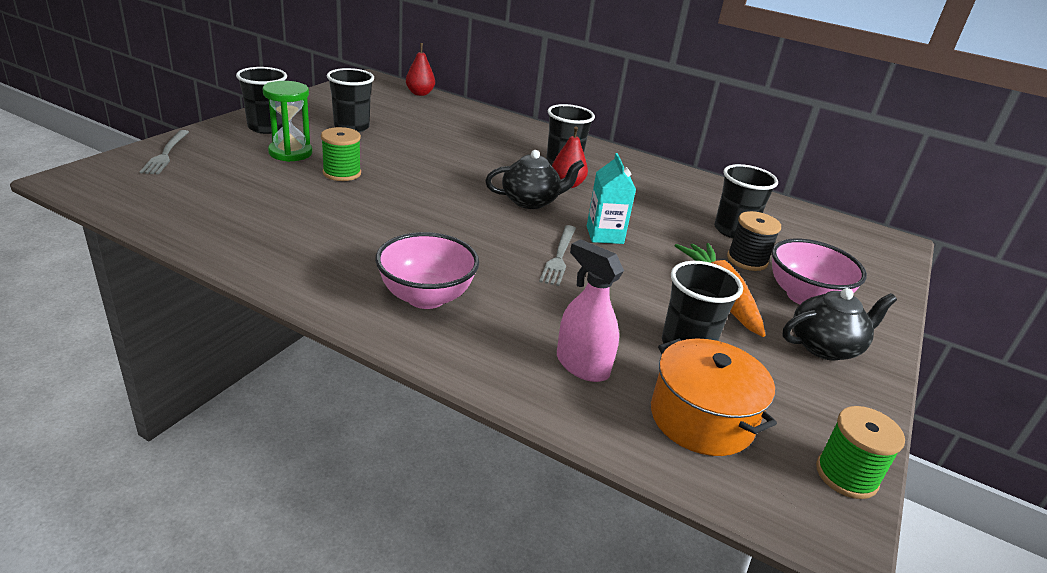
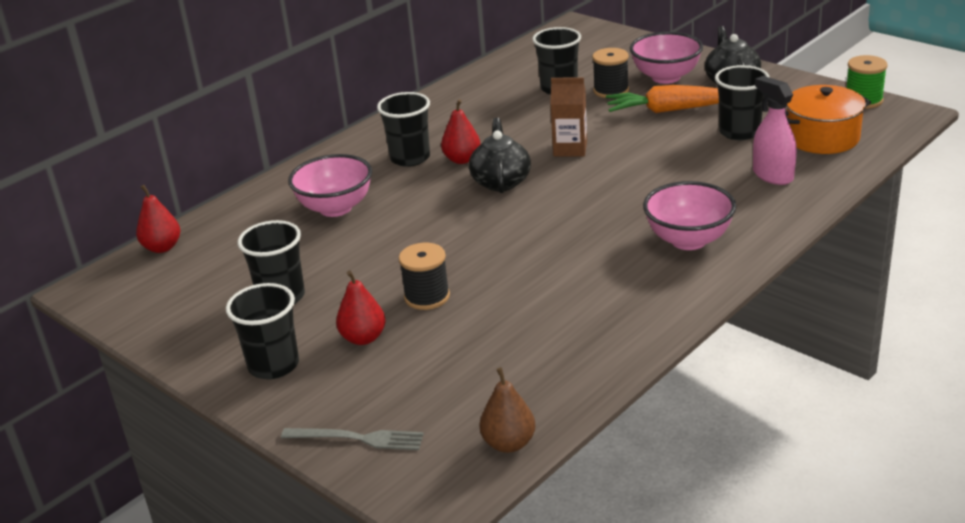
camera: 70 degrees left, 0 degrees up
(126, 204) = (509, 443): none -> brown pear
(290, 153) = (363, 338): green hourglass -> red pear
(342, 173) = (427, 297): green spool -> black spool
(476, 140) = (335, 208): none -> pink bowl
(559, 257) = (612, 174): grey fork -> none
(582, 365) = (772, 175): pink spray bottle -> pink spray bottle turned 90 degrees clockwise
(604, 235) = (570, 149): turquoise carton -> brown carton

